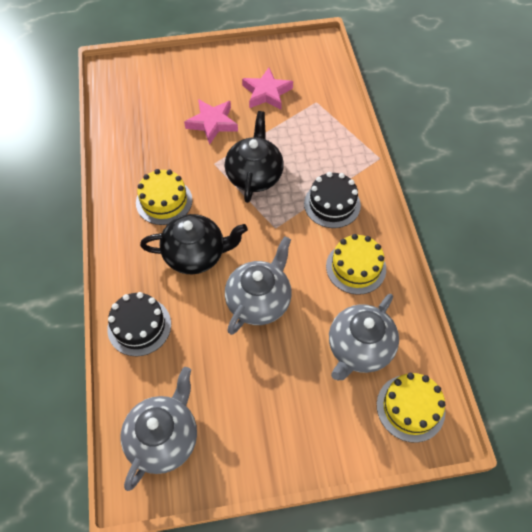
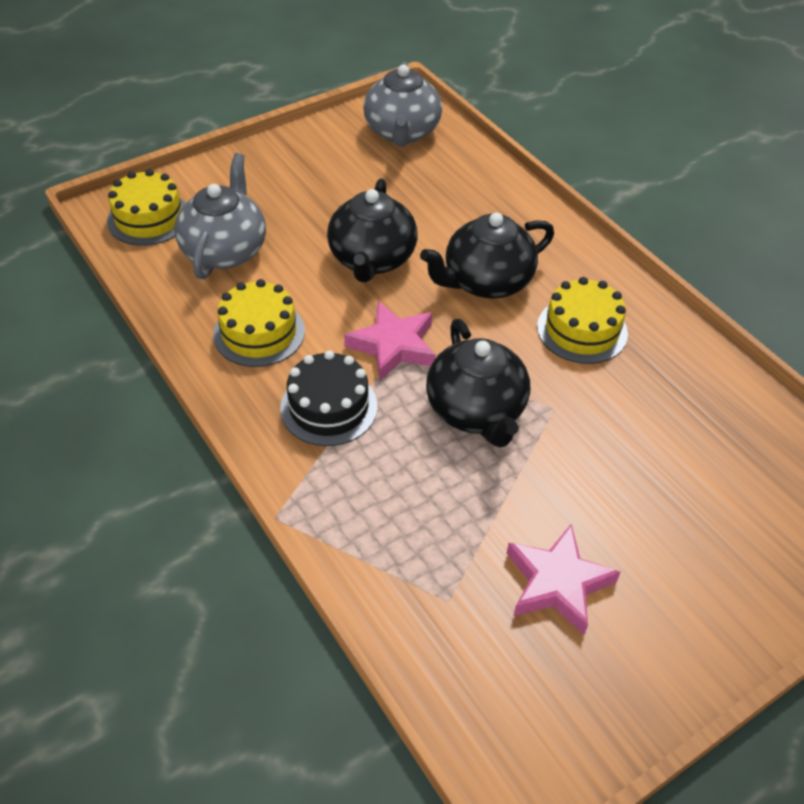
camera: 155 degrees right, 10 degrees down
(139, 326) = (496, 198): black cake -> none
(212, 123) = (609, 478): pink star -> pink star (393, 346)
(259, 301) = (372, 259): grey teapot -> black teapot

